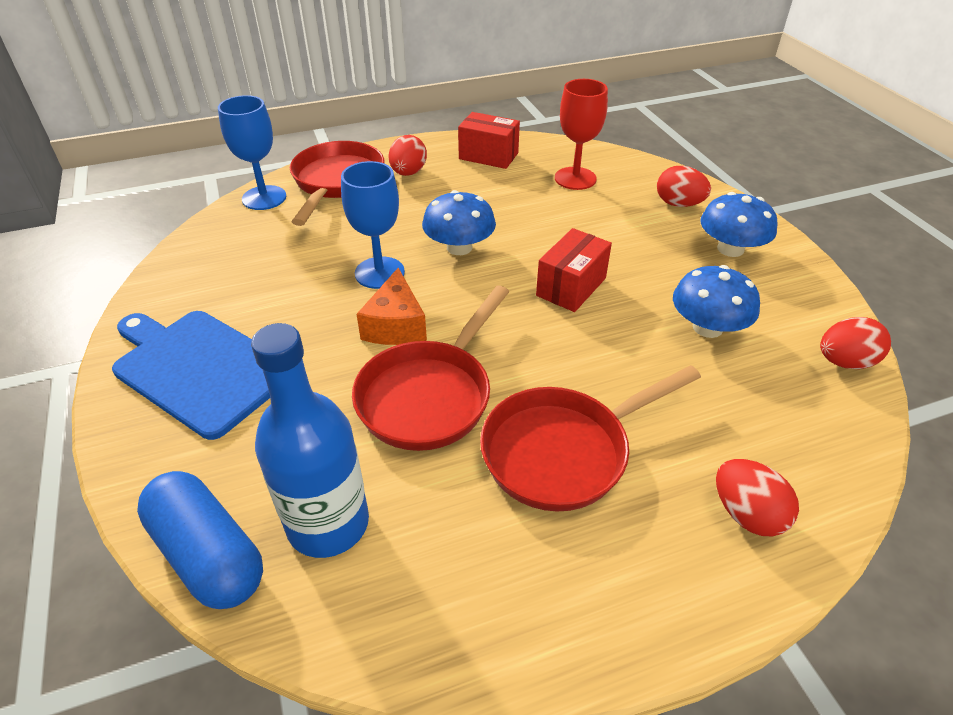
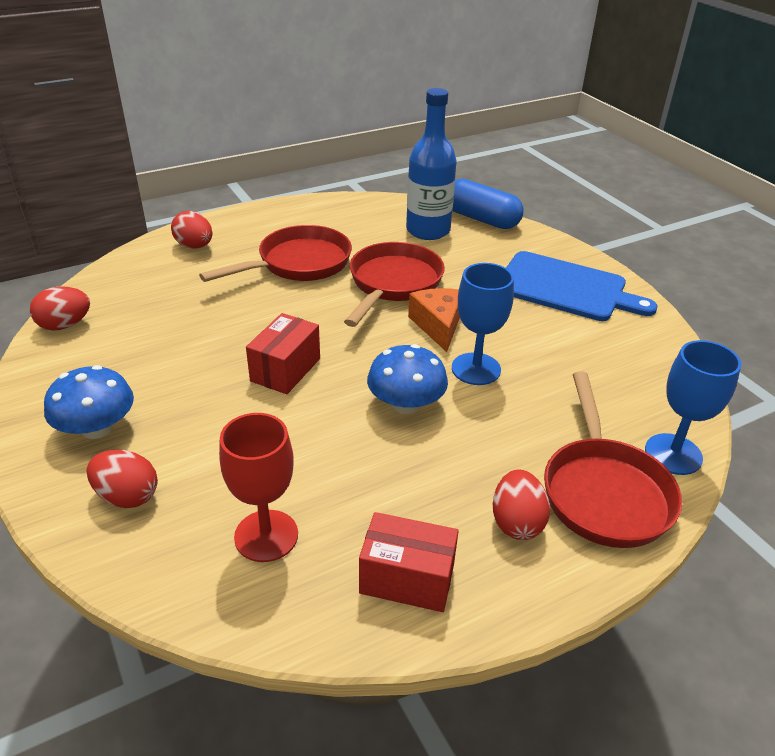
camera: 170 degrees right, 5 degrees down
(707, 327) = (167, 343): blue mushroom -> none

